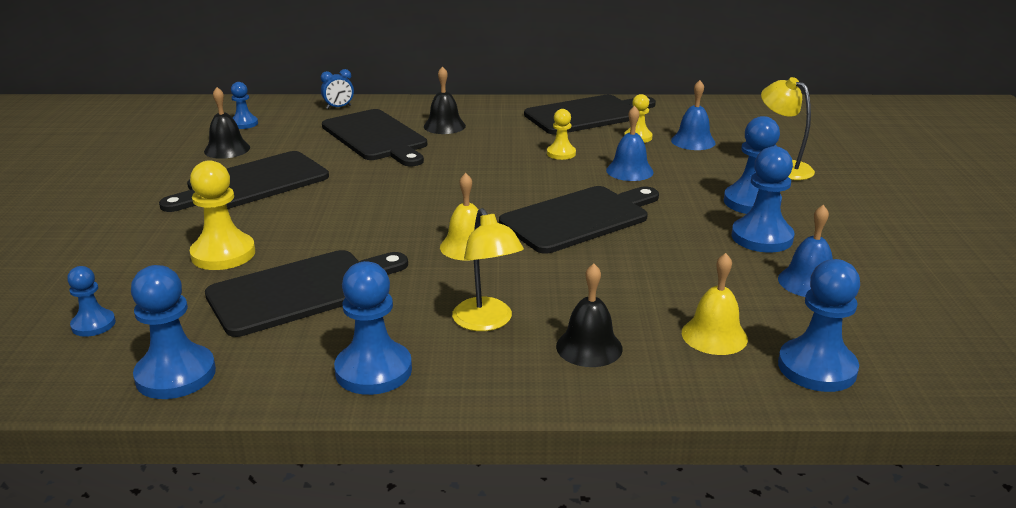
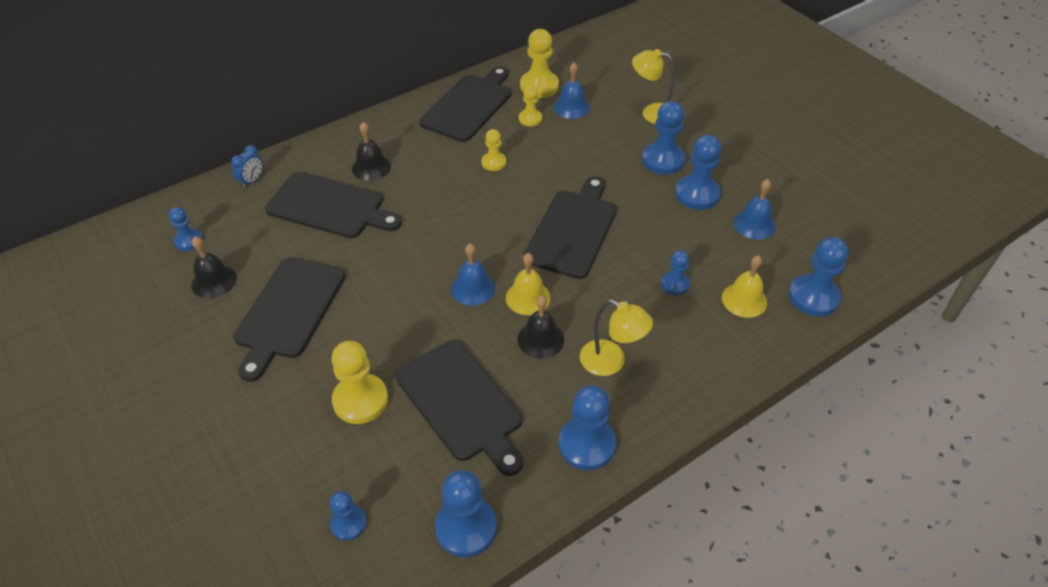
camera: 35 degrees left, 20 degrees up
(301, 291) = (461, 403): black cutting board -> black cutting board turned 120 degrees clockwise
(589, 347) = (688, 349): black bell -> black bell (540, 339)
(629, 171) = (559, 161): blue bell -> blue bell (473, 288)
(642, 293) = (675, 284): none -> blue pawn
(676, 120) = (539, 86): none -> yellow pawn

